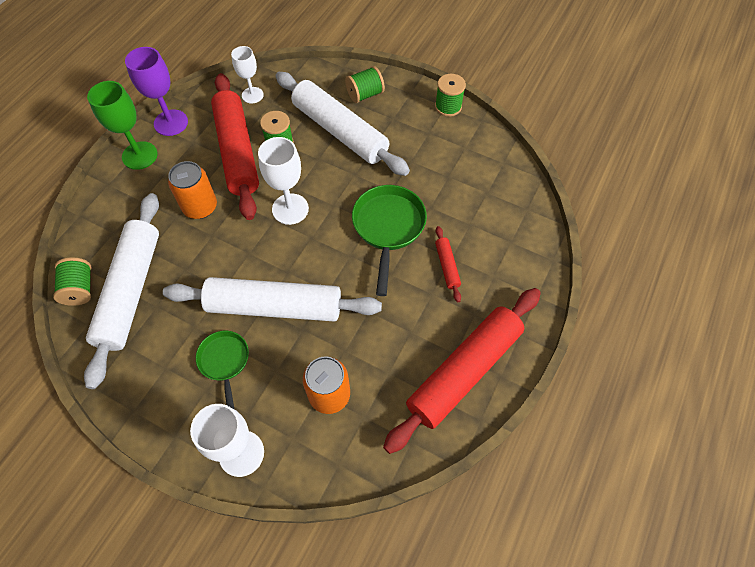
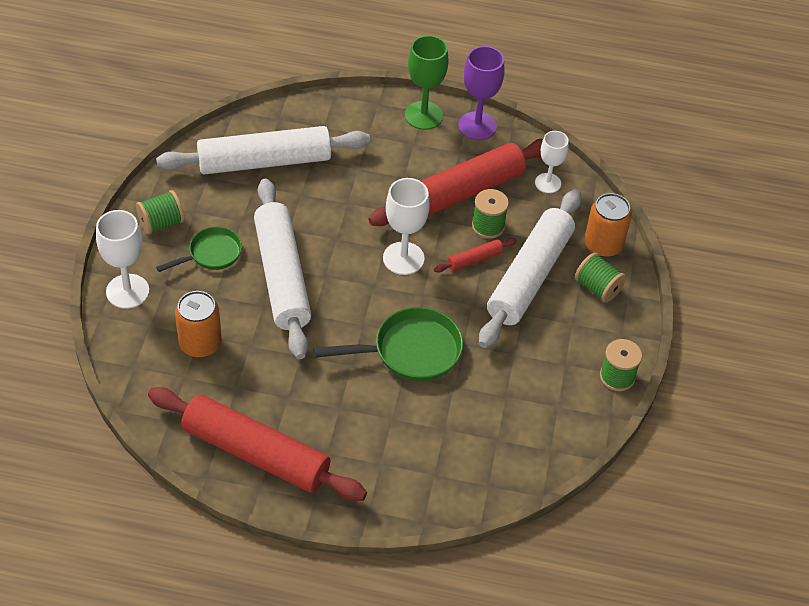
camera: 70 degrees right, 10 degrees down
(80, 289) = (255, 125): green spool -> green spool (161, 223)
(200, 207) = (378, 183): orange can -> orange can (603, 245)
(447, 266) = (379, 416): red rolling pin -> red rolling pin (475, 259)

